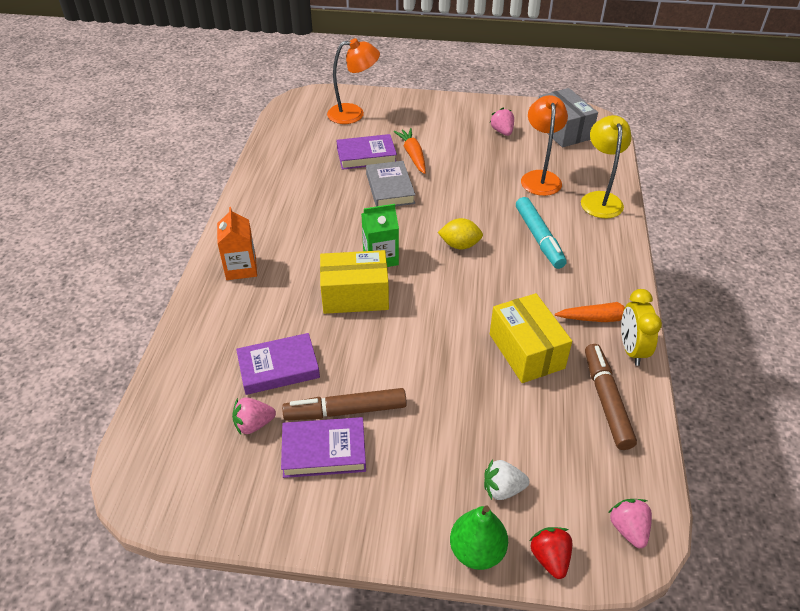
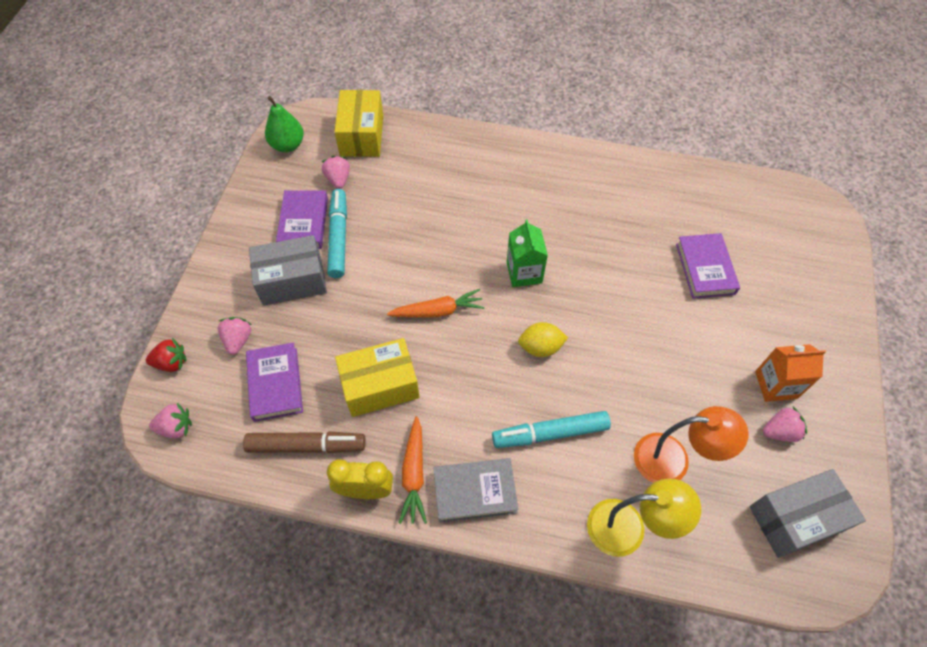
camera: 95 degrees right, 15 degrees up
(241, 268) = (515, 164): orange carton -> orange carton (776, 385)
(278, 367) = (392, 193): purple book -> purple book (275, 384)
(346, 411) = (338, 238): brown marker -> turquoise marker
(354, 114) = (796, 259): orange lamp -> none
(355, 295) = (471, 249): yellow box -> yellow box (362, 135)
(390, 188) = (641, 288): grey book -> grey book (475, 492)
(412, 448) = (292, 281): none -> grey box
(413, 155) = (711, 317): orange carrot -> orange carrot (438, 311)
(460, 245) = (540, 347): yellow lemon -> yellow lemon turned 75 degrees clockwise
(477, 551) = (192, 314): green pear -> green pear (287, 145)
(502, 489) = (238, 340): white strawberry -> pink strawberry

